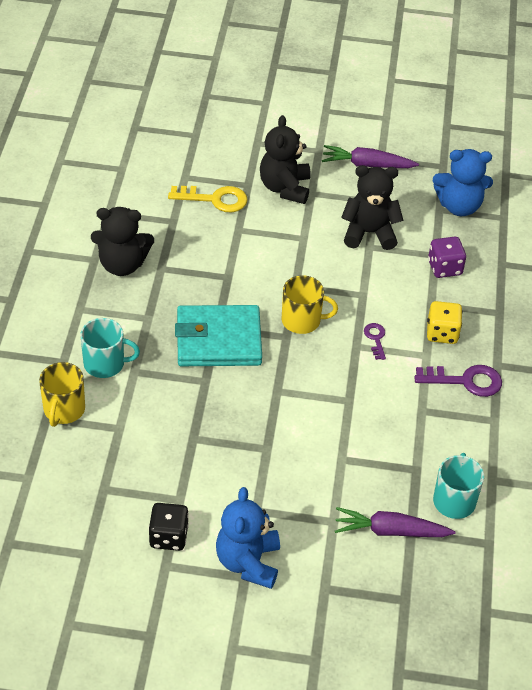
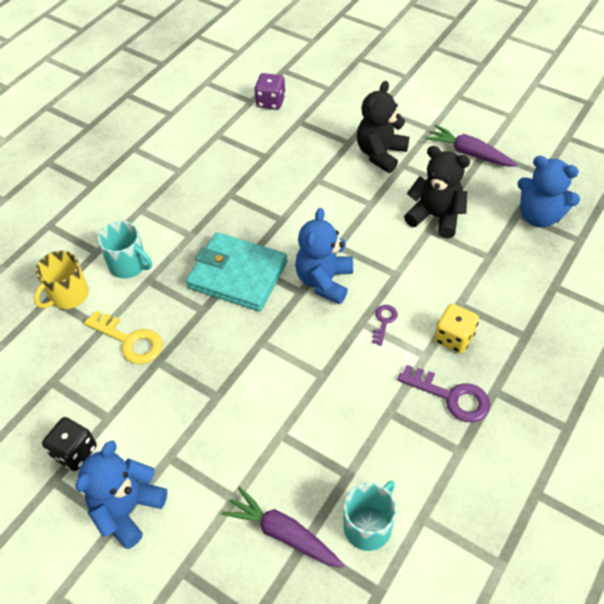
camera: 30 degrees right, 5 degrees up
(122, 265) = (199, 182): black teddy bear -> none
(215, 199) = (312, 147): yellow key -> yellow key (130, 340)
(302, 320) = (324, 281): yellow mug -> blue teddy bear
(444, 268) = (492, 272): purple dice -> purple dice (270, 102)

